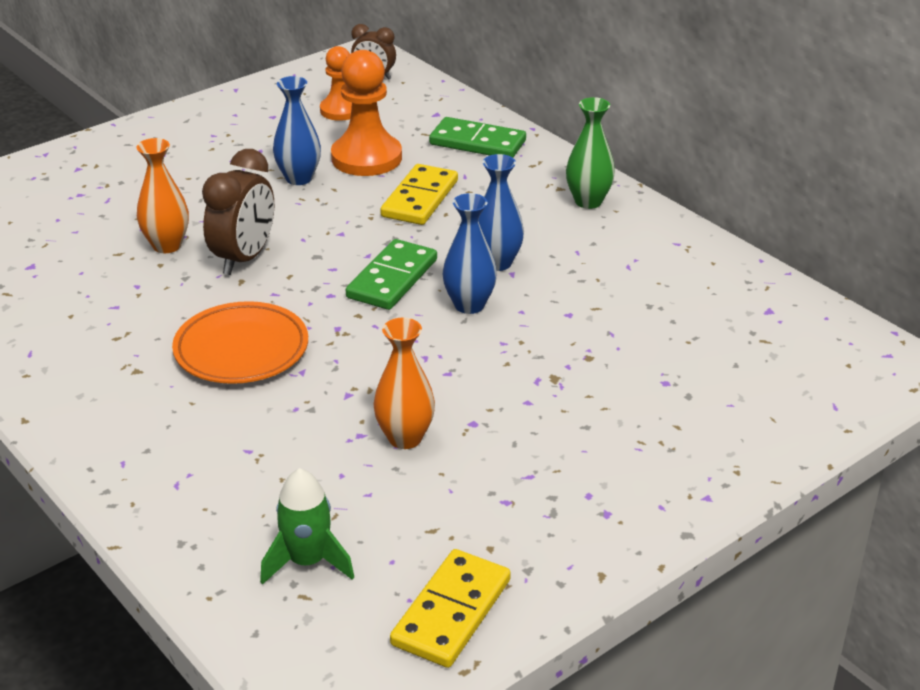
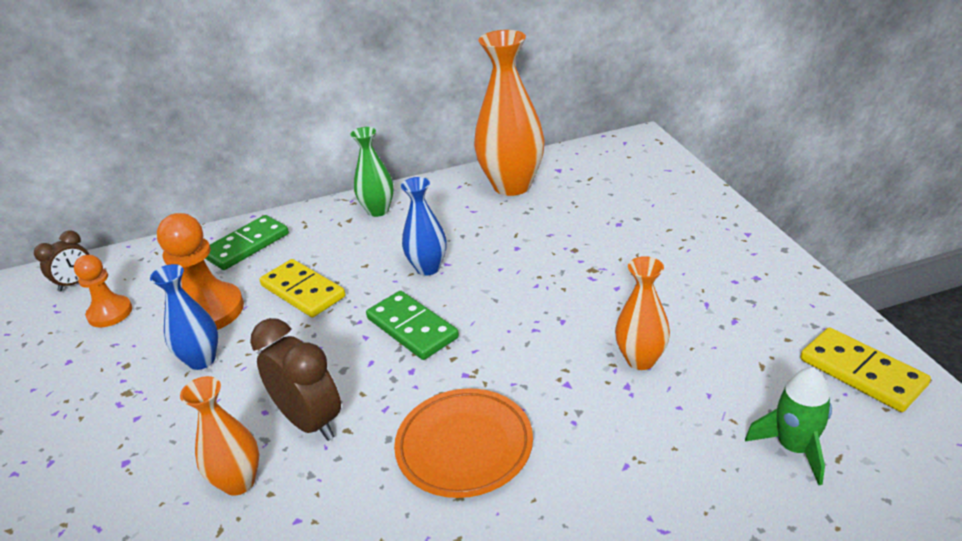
camera: 65 degrees left, 0 degrees up
(469, 305) = (477, 292): blue vase -> none
(703, 282) = (512, 186): none -> orange vase

